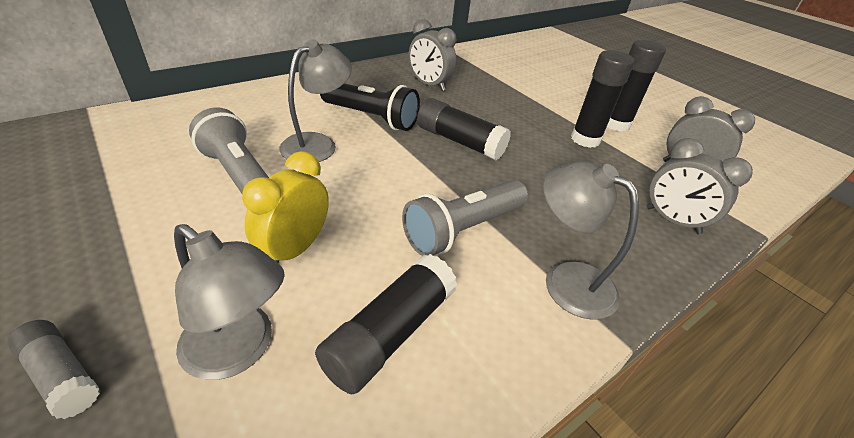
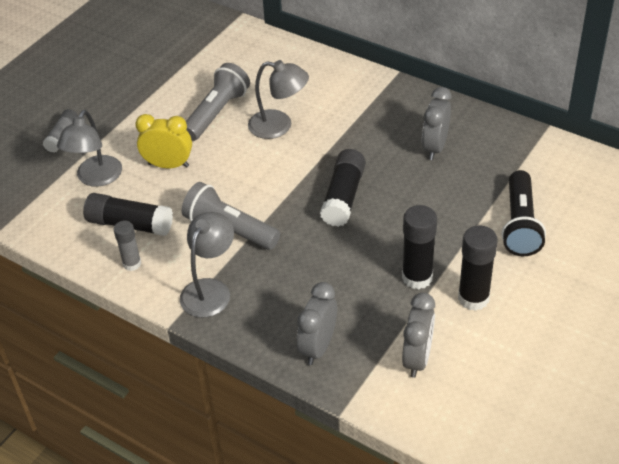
camera: 75 degrees right, 5 degrees up
(371, 118) = (339, 136): black flashlight -> black flashlight (520, 225)
(483, 357) = (132, 264): none -> grey glue stick

